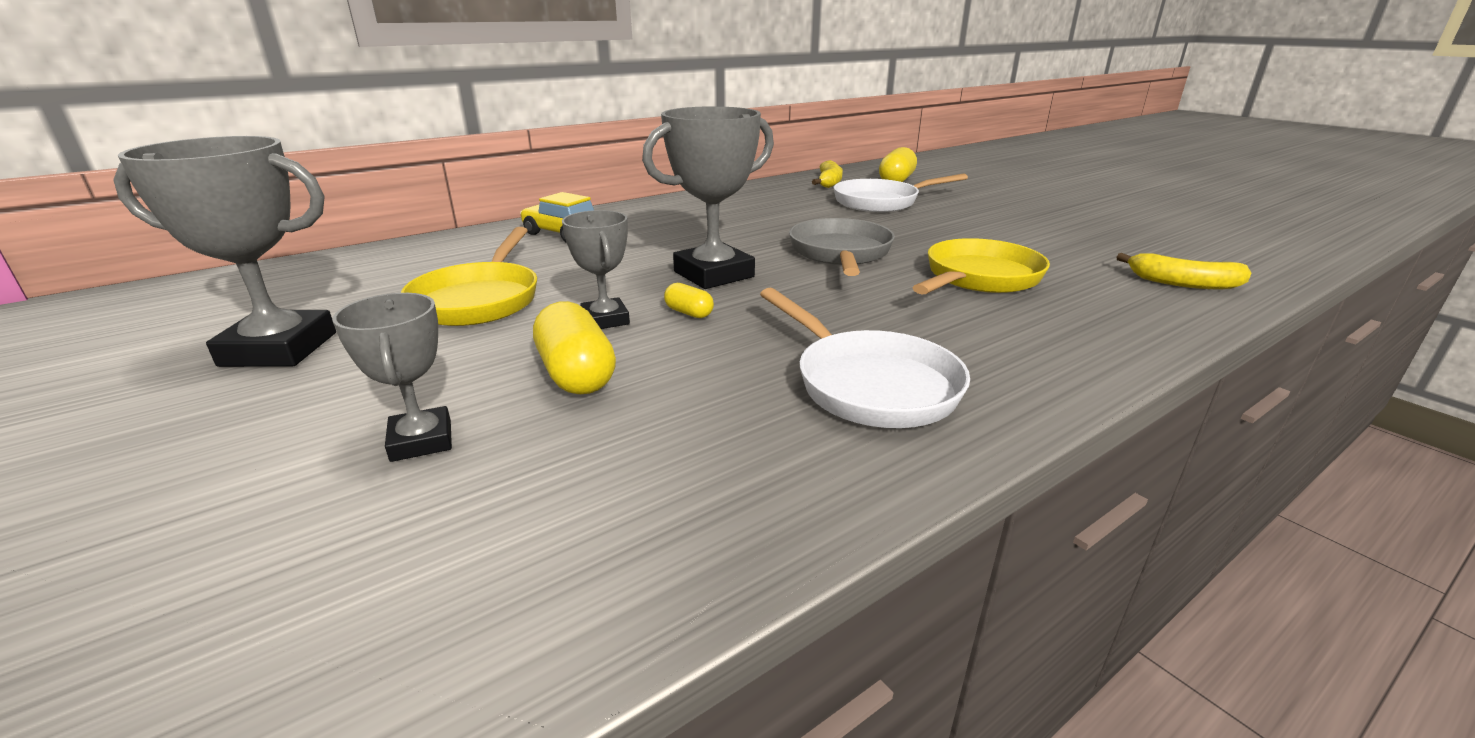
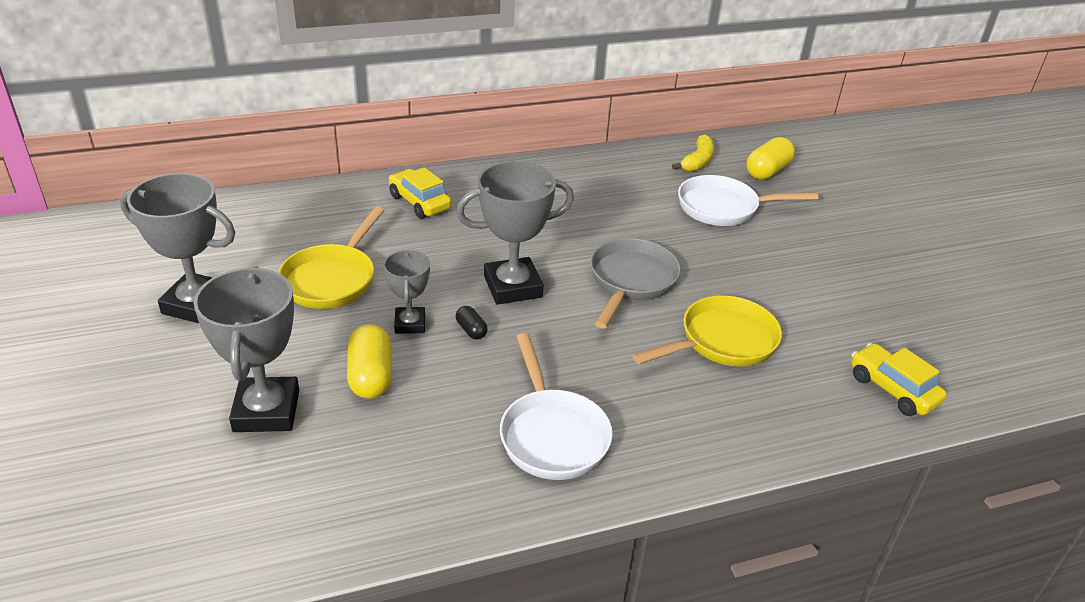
camera: 15 degrees right, 10 degrees up
(421, 441) = (266, 411): grey trophy -> grey trophy, size x1.73
(689, 313) = (471, 330): yellow capsule -> black capsule
(1182, 283) = (892, 389): yellow banana -> yellow car

